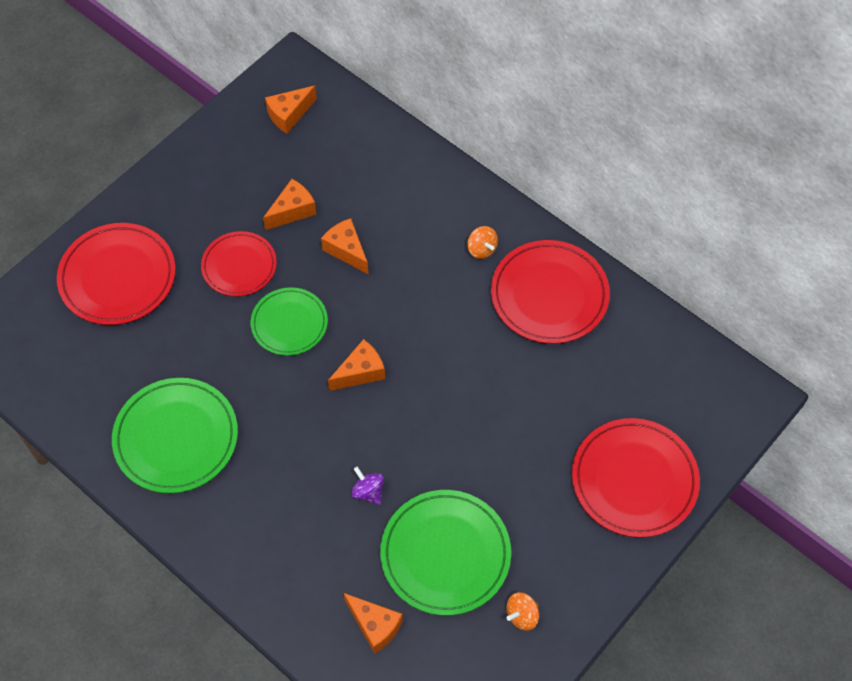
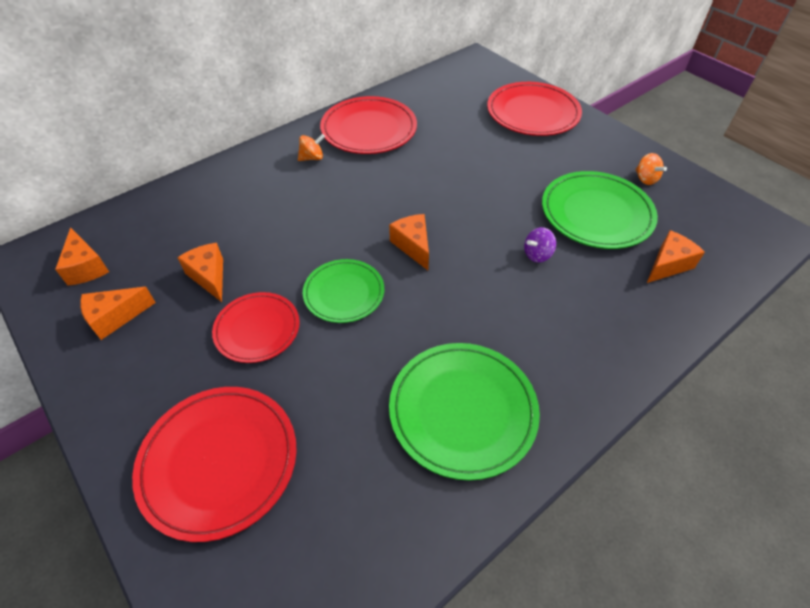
camera: 80 degrees left, 10 degrees down
(346, 250) = (276, 241): orange cheese -> orange cheese (115, 317)

